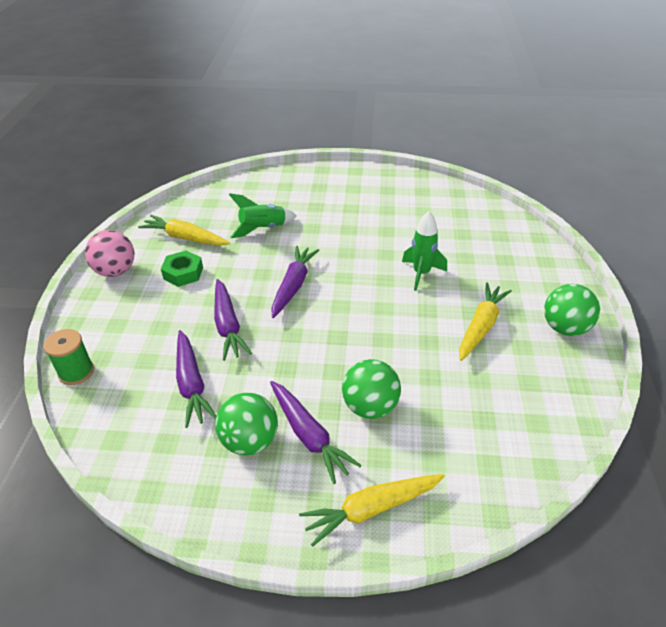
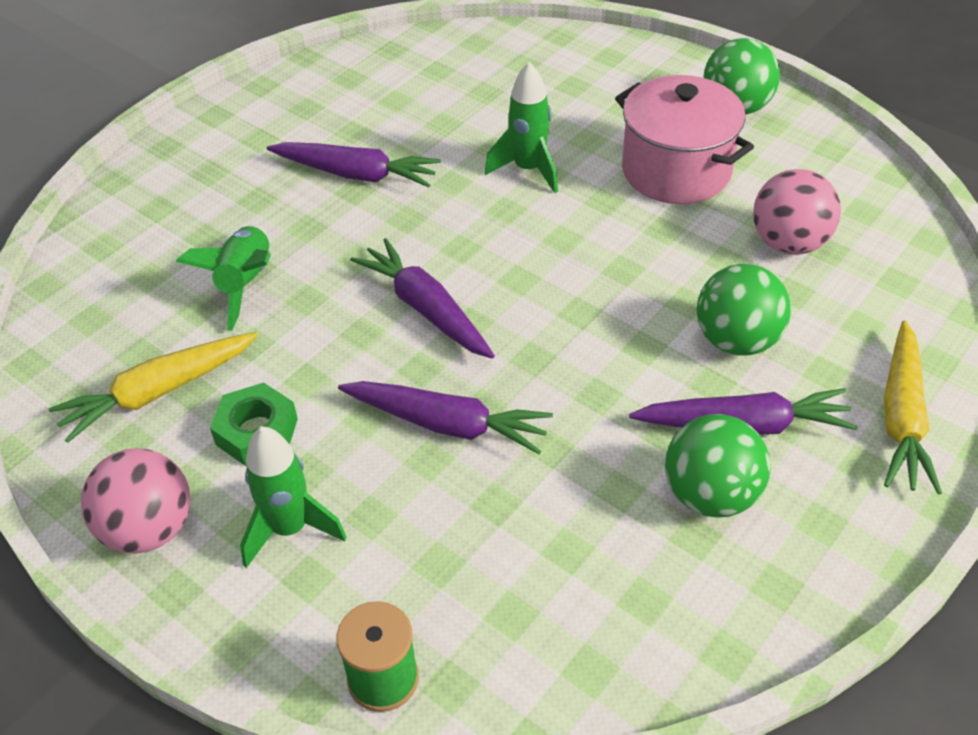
camera: 55 degrees left, 5 degrees up
(138, 307) = (290, 529): none -> green rocket
(191, 384) = (542, 521): purple carrot -> purple carrot (356, 174)
(471, 398) = (789, 243): none -> pink ball
(481, 326) = (676, 171): yellow carrot -> pink pot

